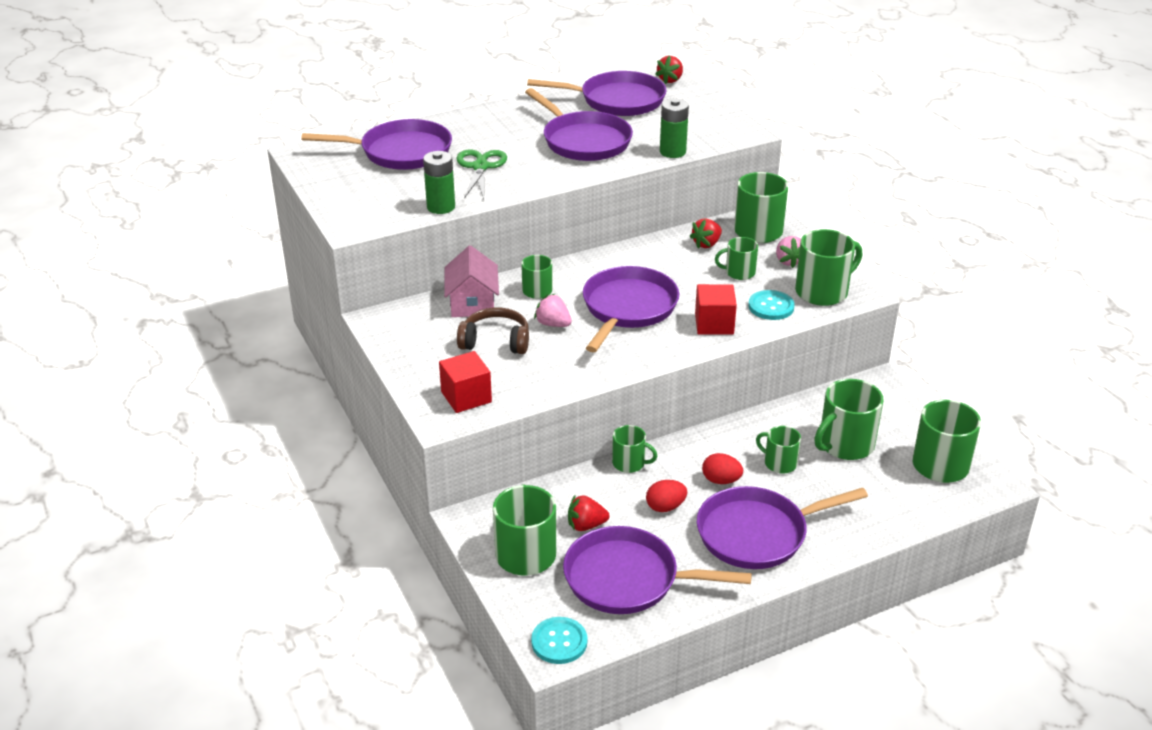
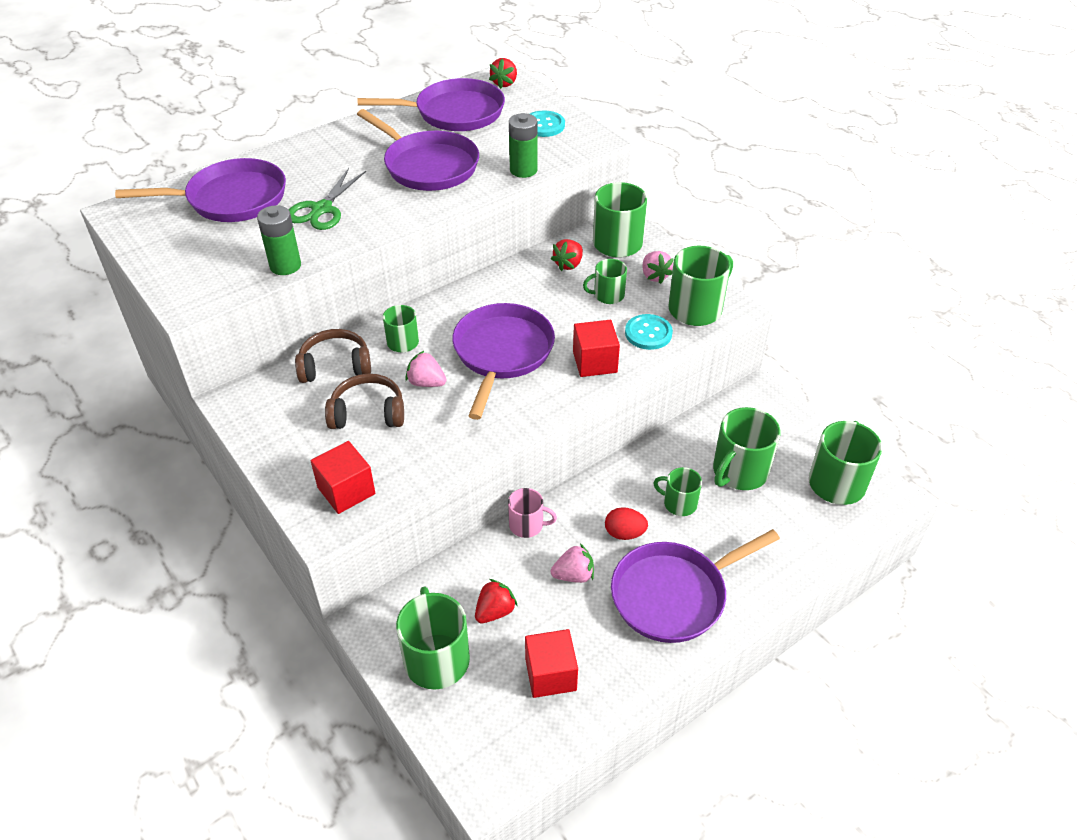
camera: 10 degrees left, 10 degrees up
(472, 303) = (335, 366): pink house -> brown headphones
(480, 167) = (322, 209): green scissors -> green scissors turned 150 degrees counterclockwise
(559, 642) = (491, 771): turquoise button -> turquoise button (544, 125)
(586, 525) = (495, 611): red strawberry -> red strawberry turned 150 degrees clockwise
(628, 579) = (550, 674): purple pan -> red cube
(629, 463) = (527, 525): green mug -> pink mug
(665, 507) = (573, 575): red egg -> pink strawberry

